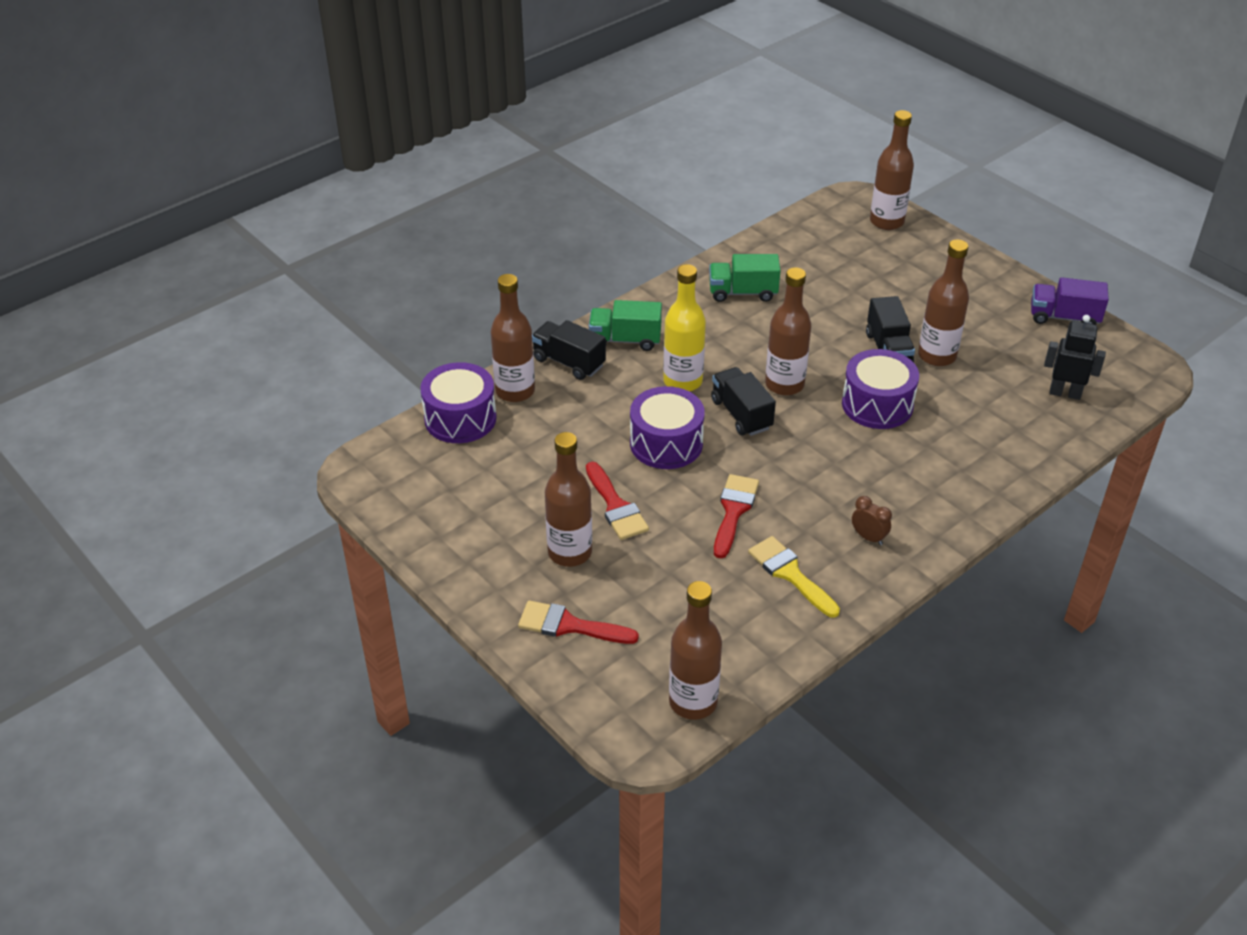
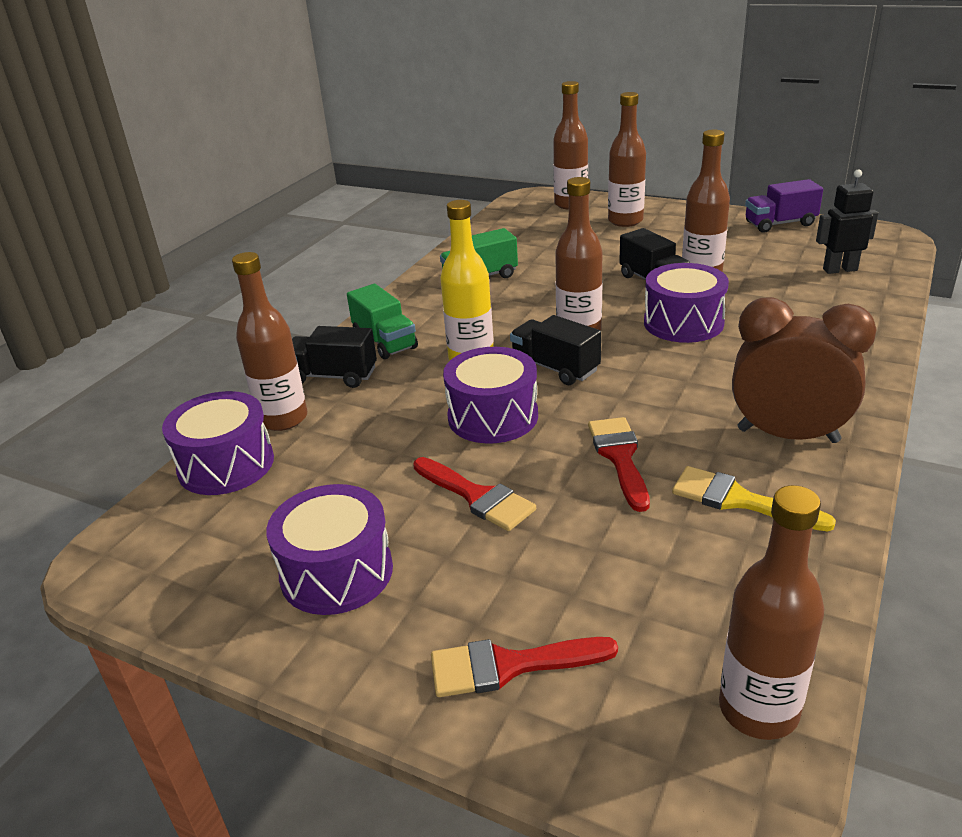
camera: 20 degrees left, 10 degrees down
(498, 528) = (336, 572): none -> purple drum
(570, 552) = (451, 569): brown bottle -> brown bottle (625, 221)
(625, 340) = (385, 342): green truck -> green truck turned 105 degrees counterclockwise
(868, 537) = (787, 435): brown clock -> brown clock, size x2.43

